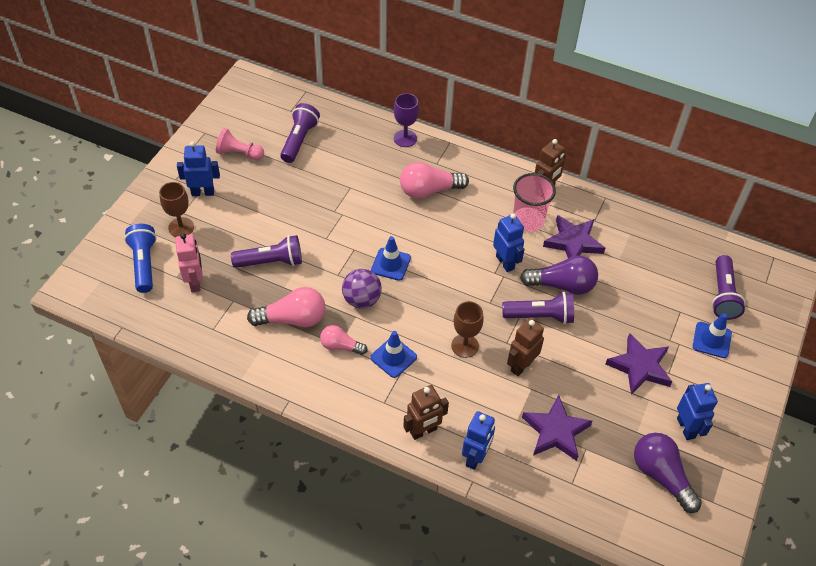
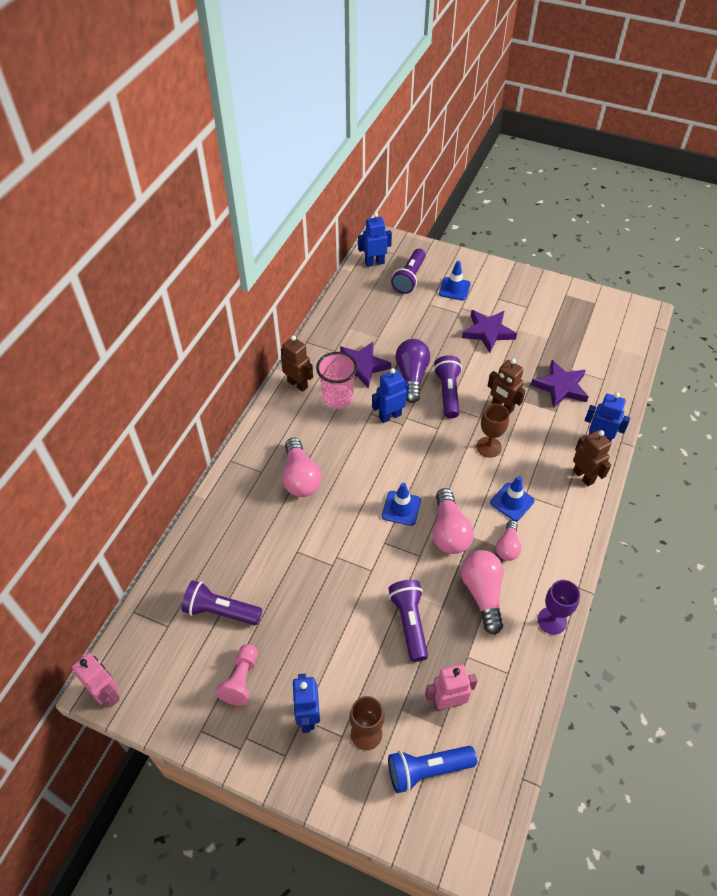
camera: 90 degrees left, 0 degrees up
(242, 82) = (107, 694): none -> pink robot
(362, 300) = (449, 531): purple ball -> pink light bulb
(405, 138) = (223, 501): purple goblet -> purple goblet (552, 620)
(661, 476) = (582, 328): purple light bulb -> none
(686, 428) = (538, 311): blue robot -> blue robot (374, 263)
(722, 295) = (409, 278): purple flashlight -> purple flashlight turned 105 degrees clockwise

